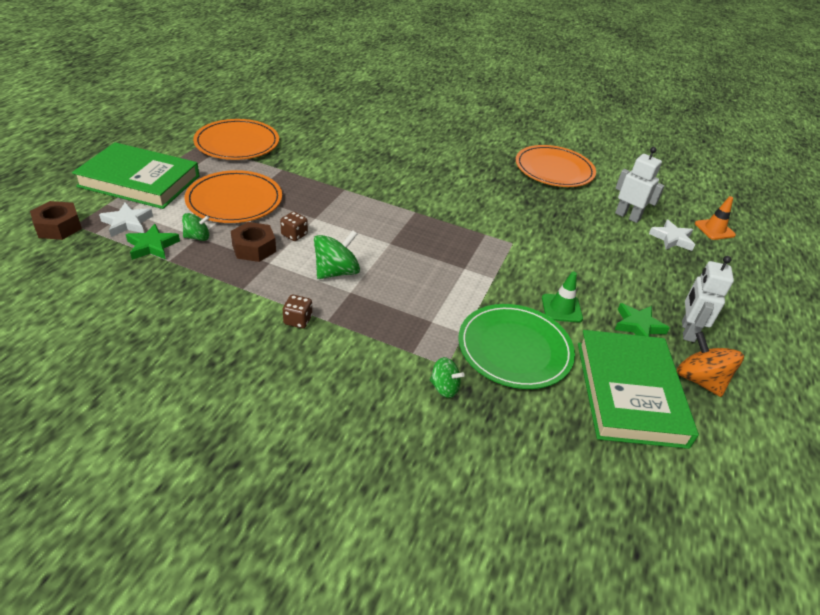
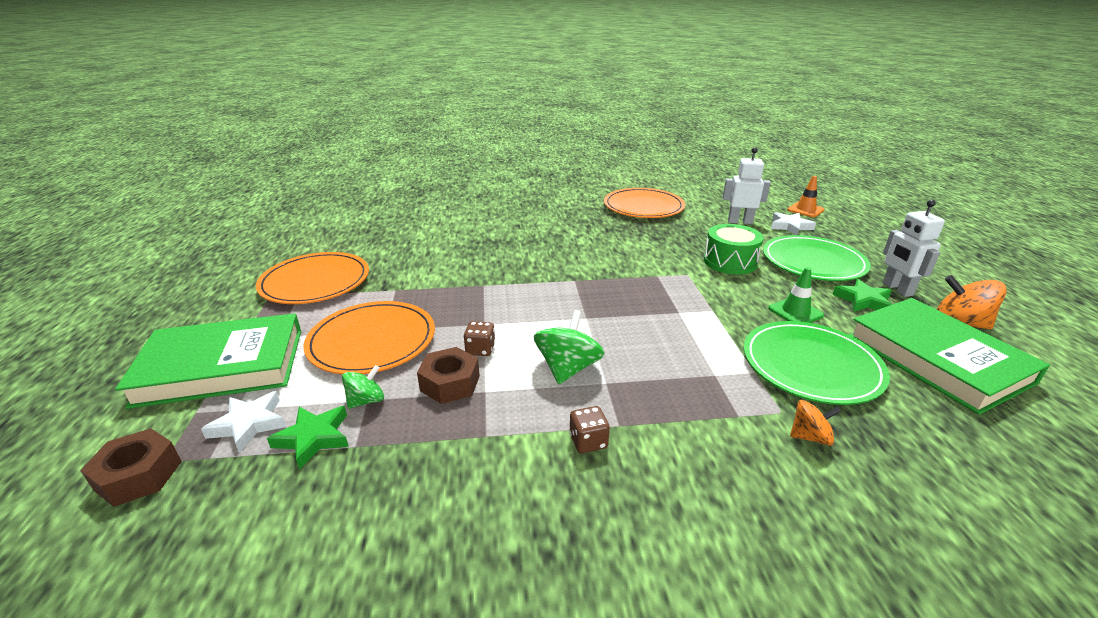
camera: 25 degrees left, 10 degrees down
(444, 387) = (810, 437): green spinning top -> orange spinning top
(564, 247) = (730, 262): none -> green drum
(643, 277) = (813, 262): none -> green plate

